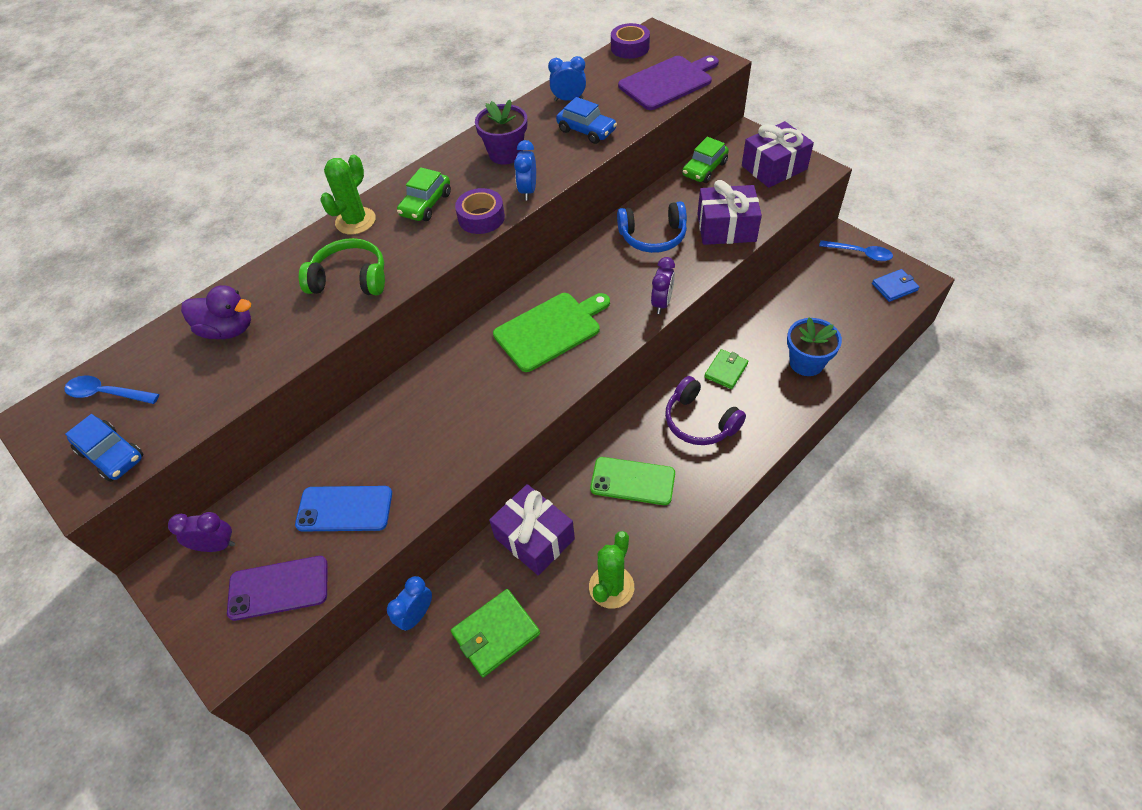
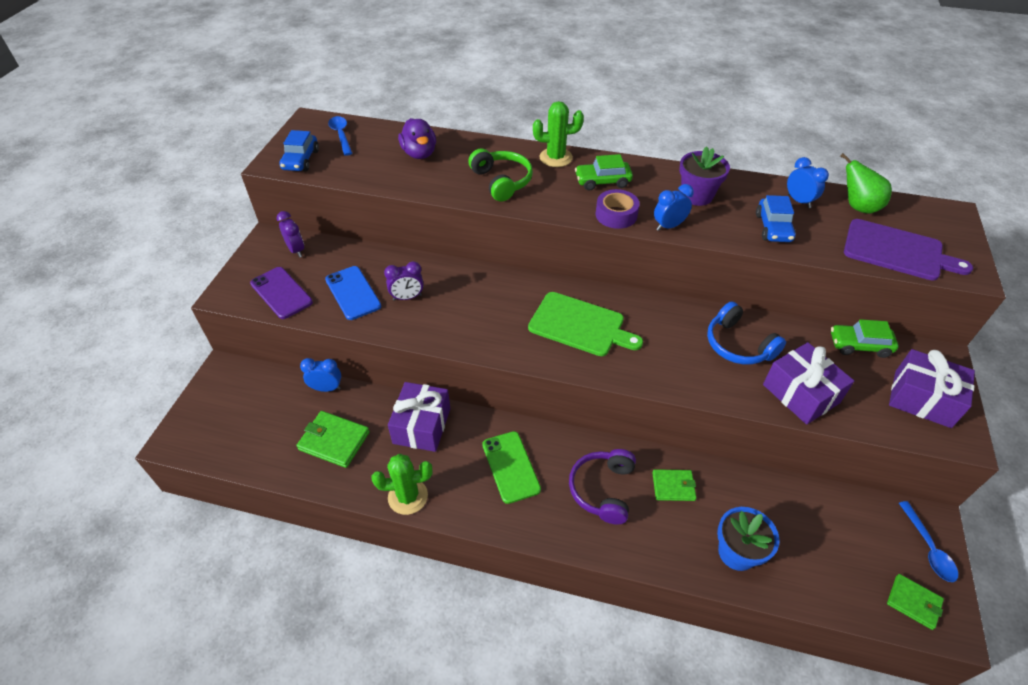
camera: 55 degrees right, 5 degrees down
(604, 73) = (857, 207): none -> green pear
(630, 47) = (912, 207): purple tape -> none
(661, 303) = (667, 384): purple clock -> purple clock (407, 297)
(894, 287) = (913, 602): blue wallet -> green wallet

